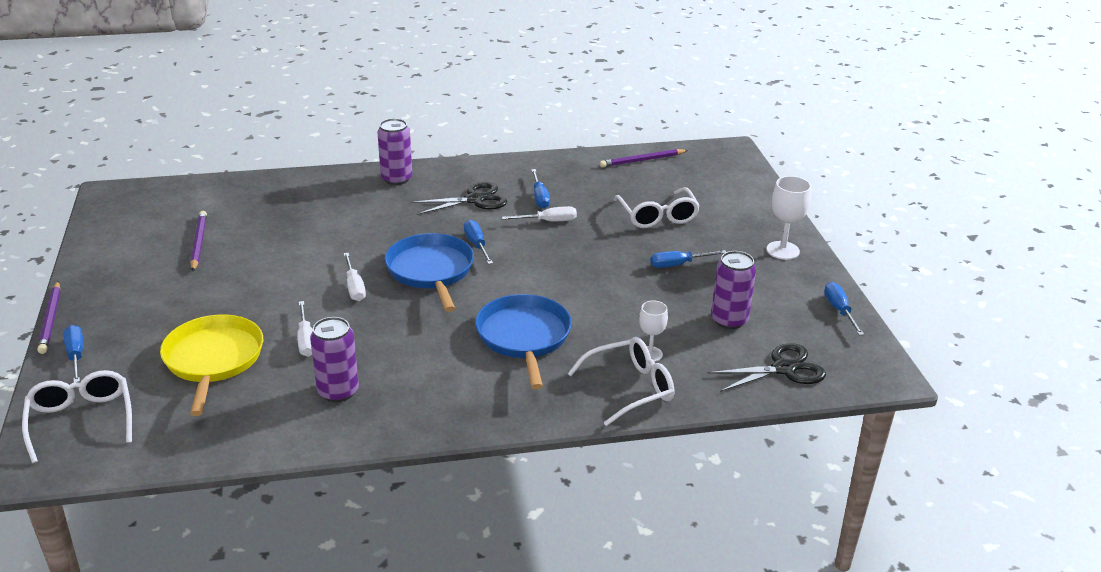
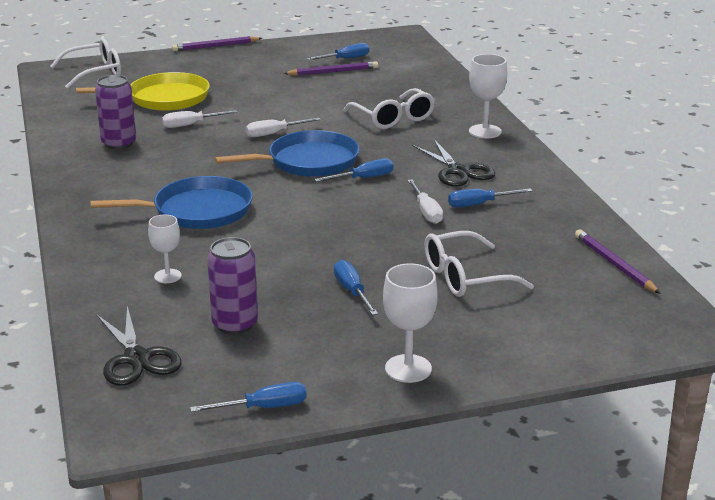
camera: 85 degrees right, 5 degrees down
(76, 355) = (171, 59): blue screwdriver -> blue screwdriver (345, 59)
(396, 179) = (485, 131): purple can -> white goblet
(630, 388) = (110, 266): white glasses -> white glasses (393, 118)

